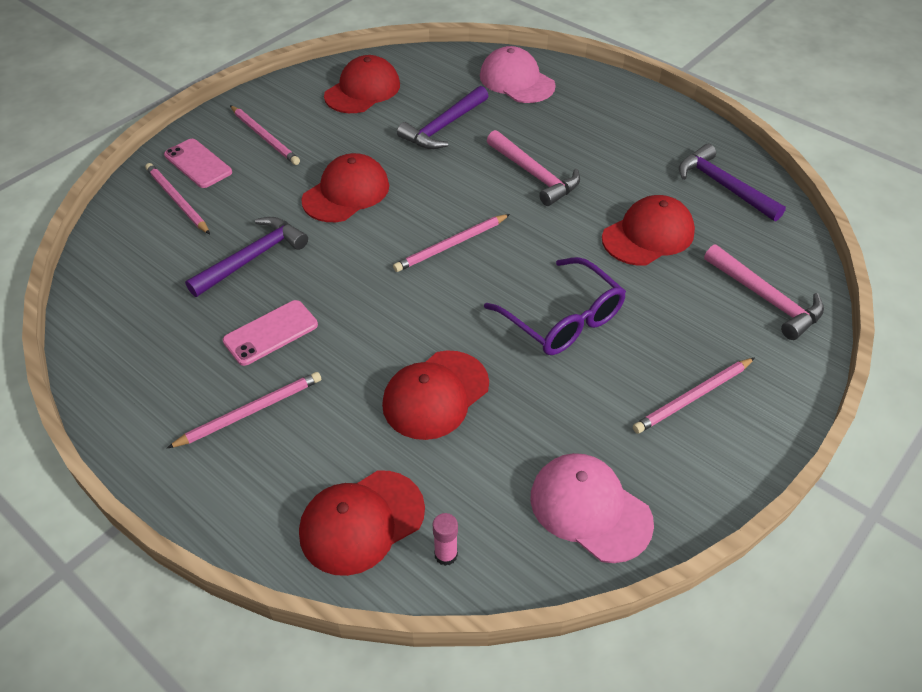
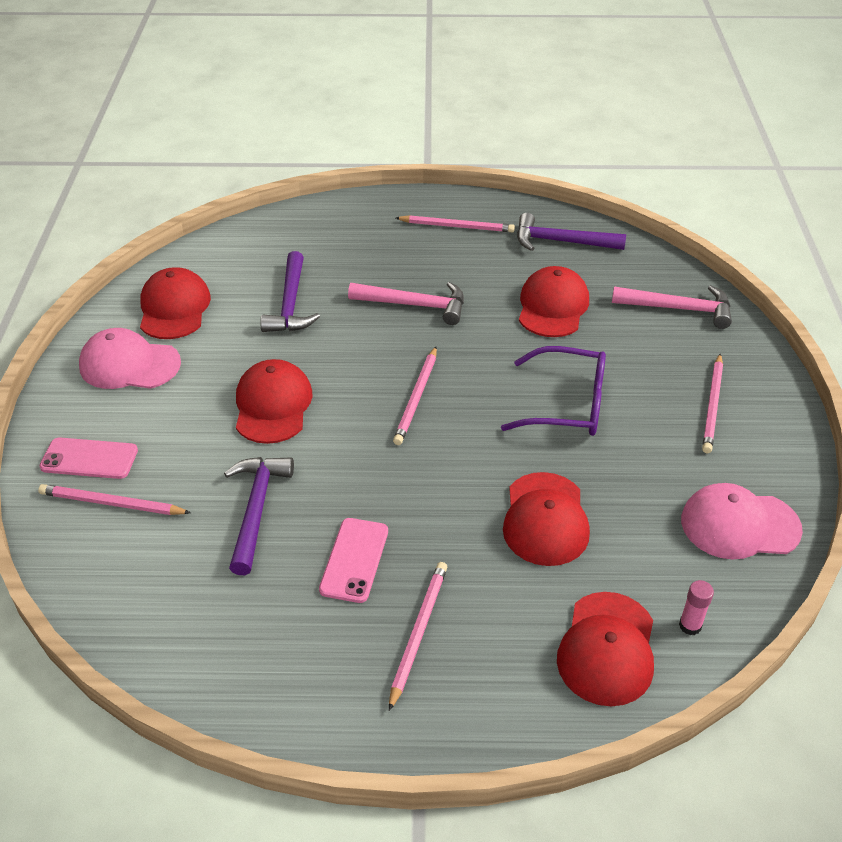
camera: 40 degrees left, 5 degrees down
(265, 137) = (129, 398): pink pencil -> pink pencil (457, 226)
(516, 81) = (307, 234): pink cap -> pink cap (129, 365)

